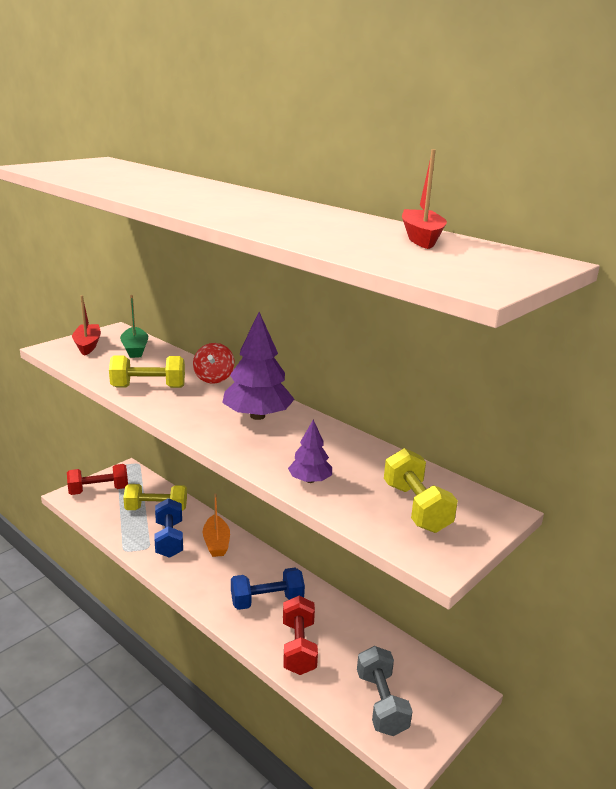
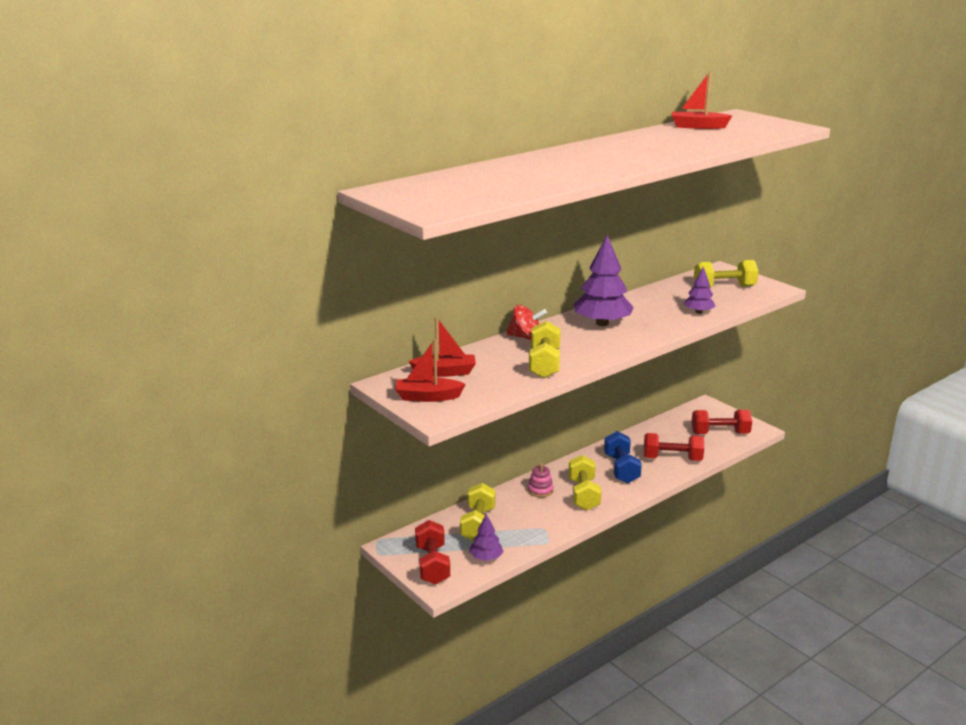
camera: 80 degrees left, 0 degrees up
(104, 516) = (486, 558): none -> purple tree
(135, 349) = (445, 372): green boat -> red boat
(169, 539) = (532, 516): blue dumbbell -> none
(210, 572) = (583, 494): none -> yellow dumbbell
(216, 543) = (540, 490): orange boat -> pink stacking toy
(381, 703) = (720, 433): grey dumbbell -> red dumbbell

